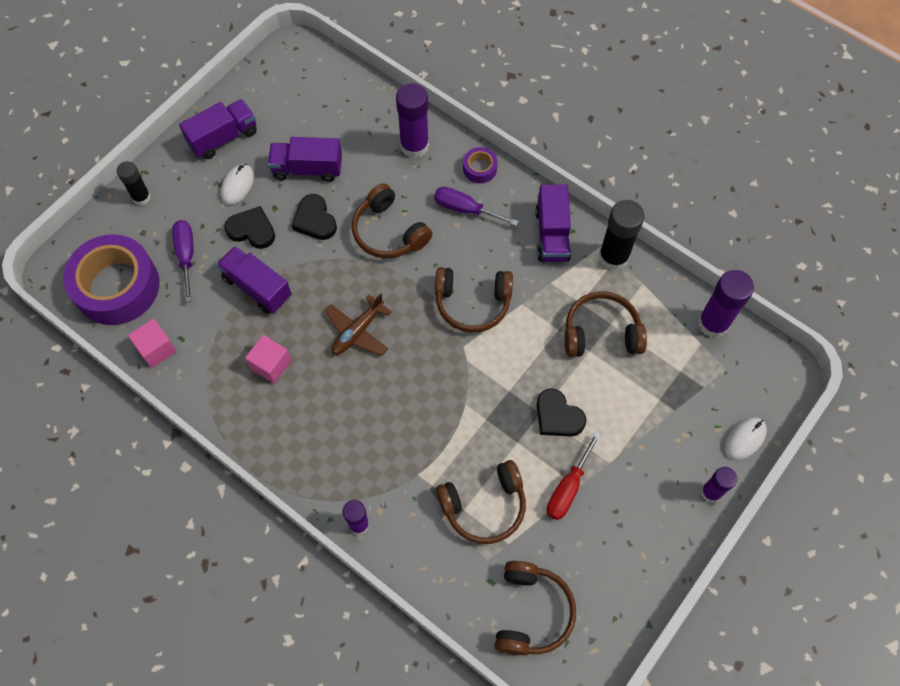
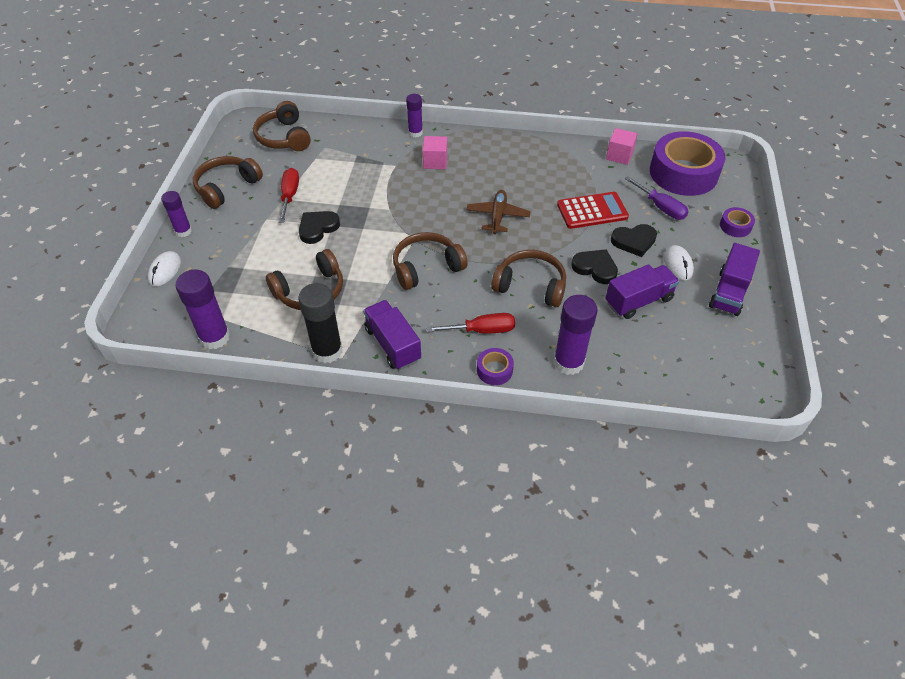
camera: 150 degrees right, 15 degrees down
(141, 197) = (735, 226): black glue stick -> purple tape
(257, 287) = (592, 211): purple truck -> red calculator
(271, 365) = (539, 177): pink cube -> pink cube (435, 162)
(465, 209) = (482, 330): purple screwdriver -> red screwdriver
(484, 506) = (342, 167): brown headphones -> brown headphones (226, 187)
(558, 416) = (317, 228): black heart -> black heart turned 60 degrees counterclockwise

